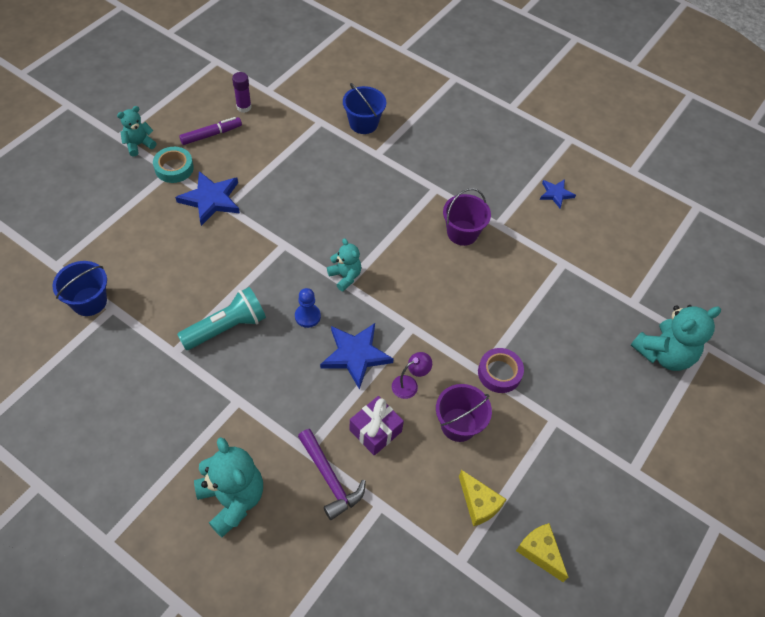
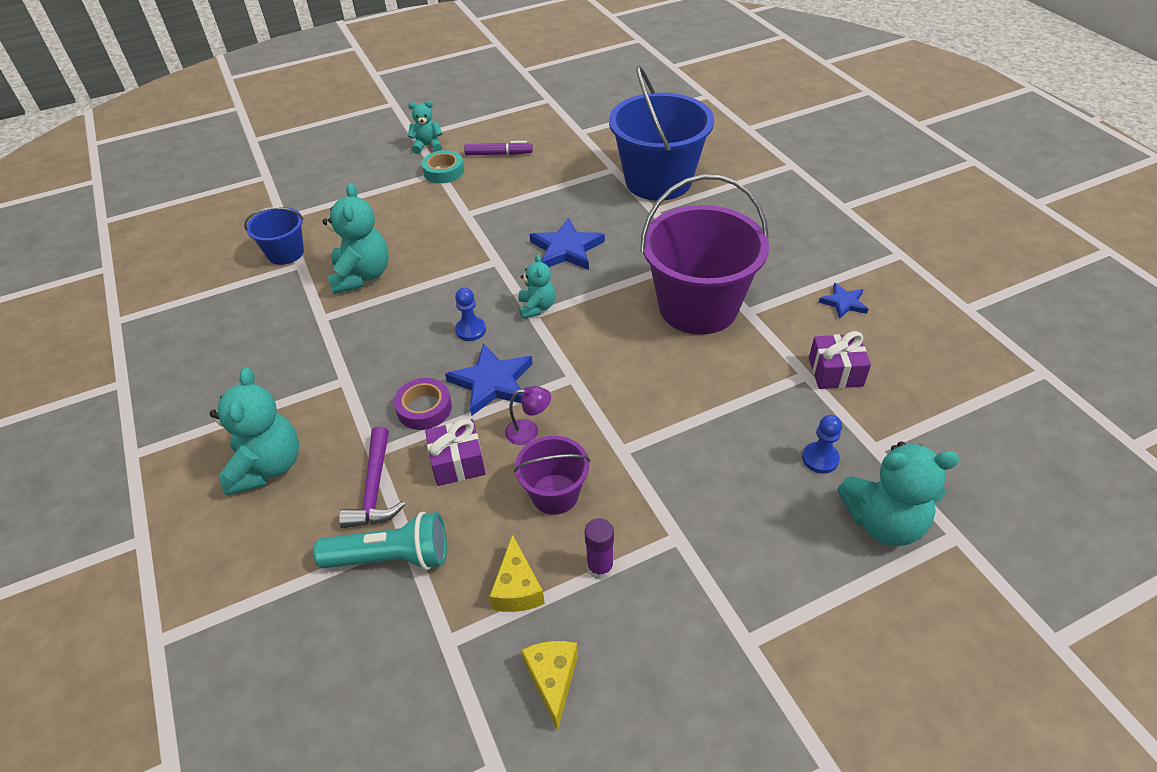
camera: 35 degrees right, 10 degrees down
(179, 299) = (362, 276): none -> turquoise teddy bear
(211, 199) = (457, 205): blue star -> blue star (566, 249)
(226, 327) = (385, 313): turquoise flashlight -> turquoise flashlight (391, 557)
(244, 107) = (547, 140): purple glue stick -> purple glue stick (600, 567)
(363, 123) = (658, 181): blue bucket -> blue bucket, size x2.00
(462, 233) = (698, 307): purple bucket -> purple bucket, size x2.00
(499, 373) = (643, 460): purple tape -> purple tape (424, 408)
(580, 253) = (835, 372): none -> purple gift
(606, 324) = (820, 459): none -> blue pawn

